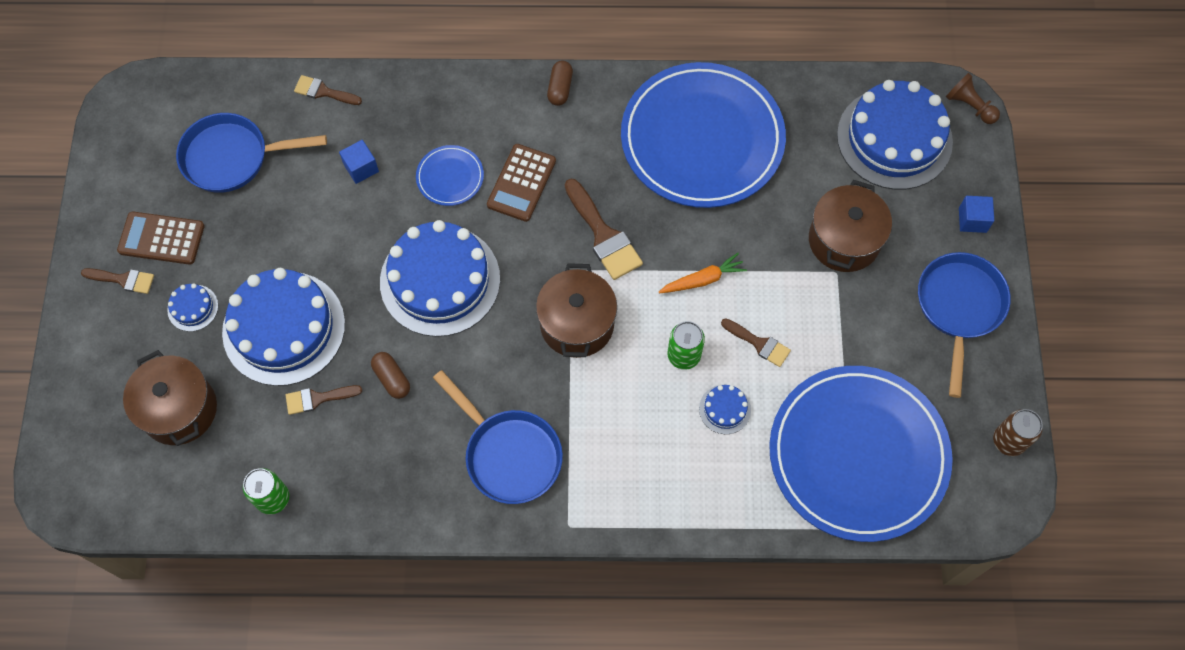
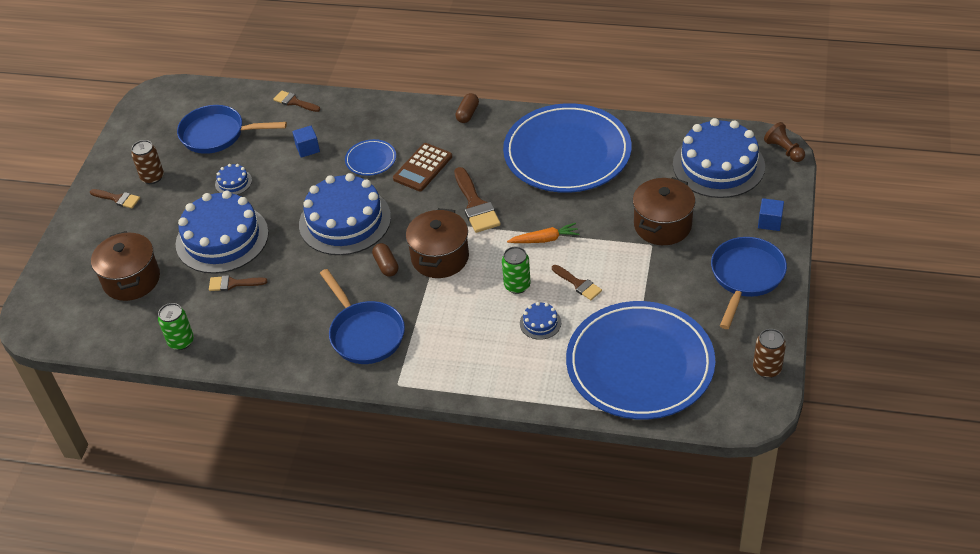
camera: 15 degrees right, 20 degrees down
(161, 238) = (152, 177): brown calculator -> brown can
(193, 308) = (161, 220): blue cake -> blue cake (233, 182)
(392, 379) = (291, 277): brown capsule -> brown capsule (386, 265)

